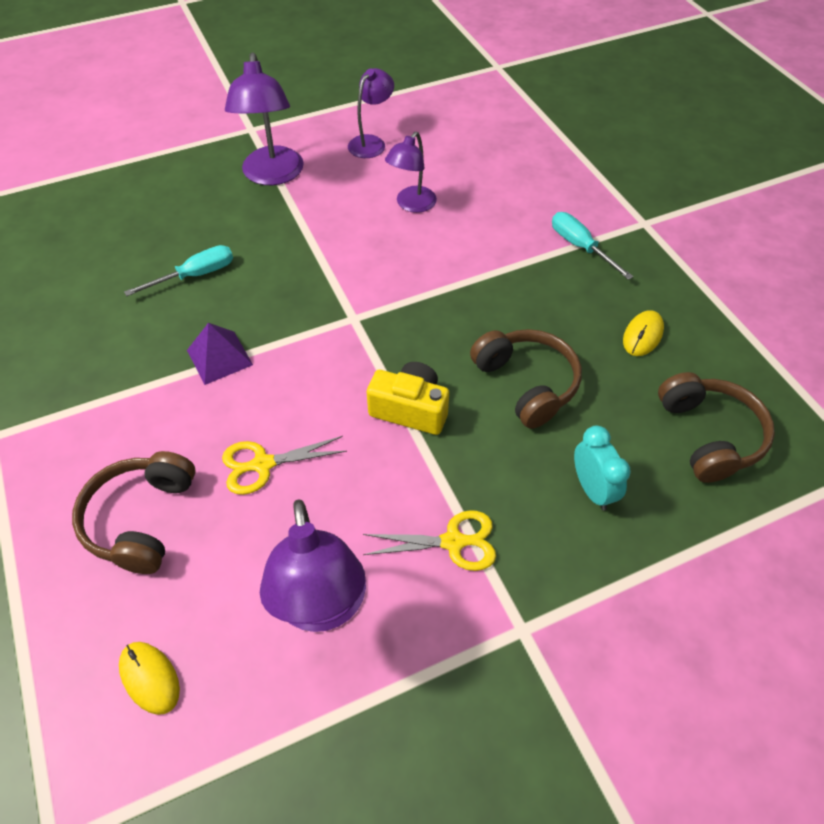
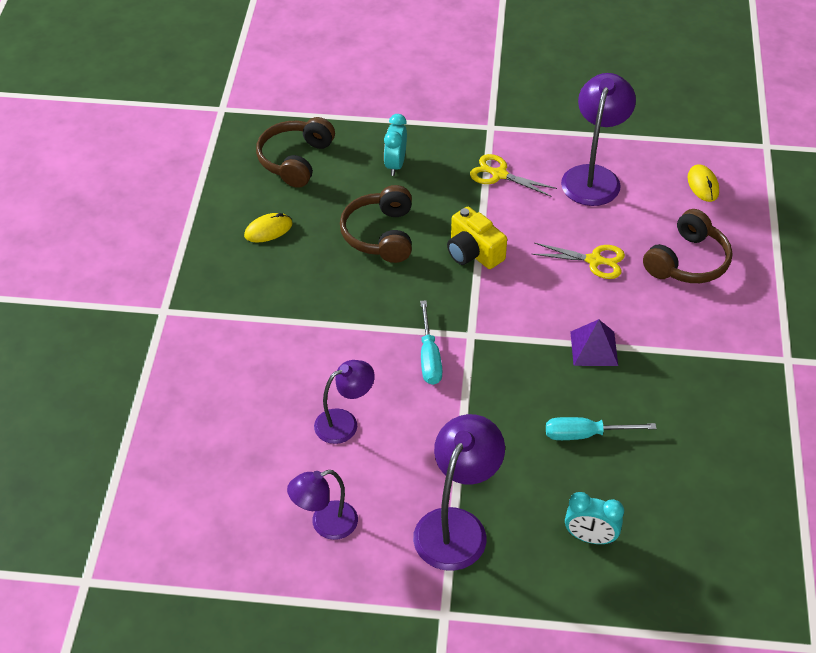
camera: 150 degrees left, 5 degrees down
(161, 206) = (590, 537): none -> turquoise clock
(580, 247) = (239, 314): turquoise screwdriver -> turquoise screwdriver (429, 357)

